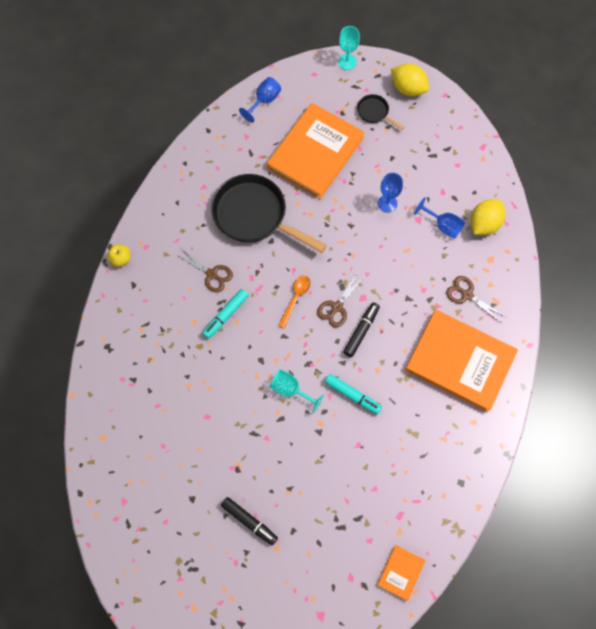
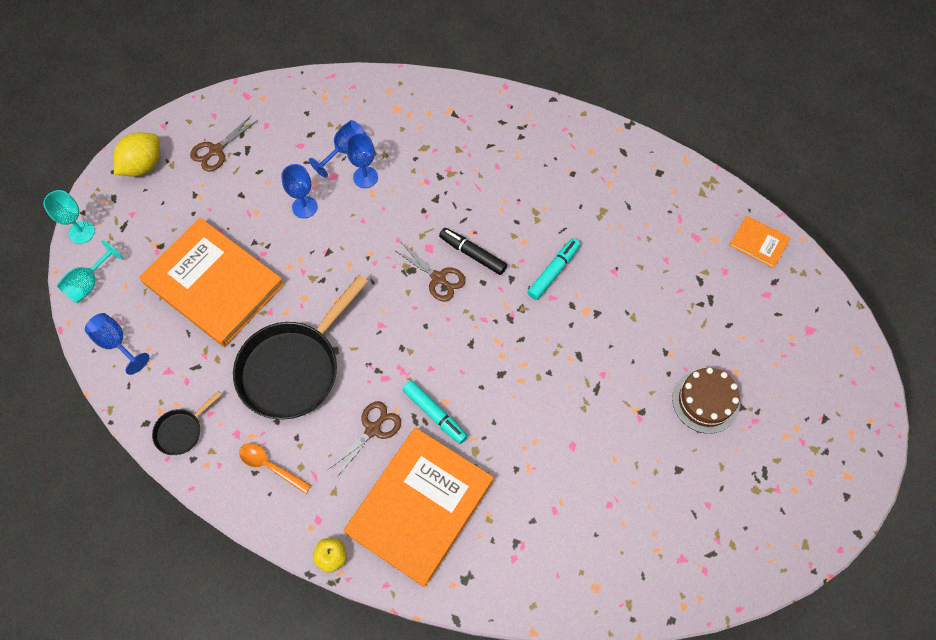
camera: 85 degrees left, 5 degrees down
(249, 521) = (705, 401): black marker -> brown cake
(290, 389) = (542, 341): turquoise goblet -> turquoise goblet (89, 283)
(295, 298) = (420, 325): orange spoon -> orange spoon (270, 466)
(374, 112) = (169, 207): black pan -> black pan (181, 431)
(420, 243) = (365, 177): none -> blue goblet
(460, 361) = (519, 155): orange book -> orange book (419, 506)
(467, 295) = (438, 137): brown scissors -> brown scissors (216, 150)
(484, 224) = (350, 108): yellow lemon -> none

